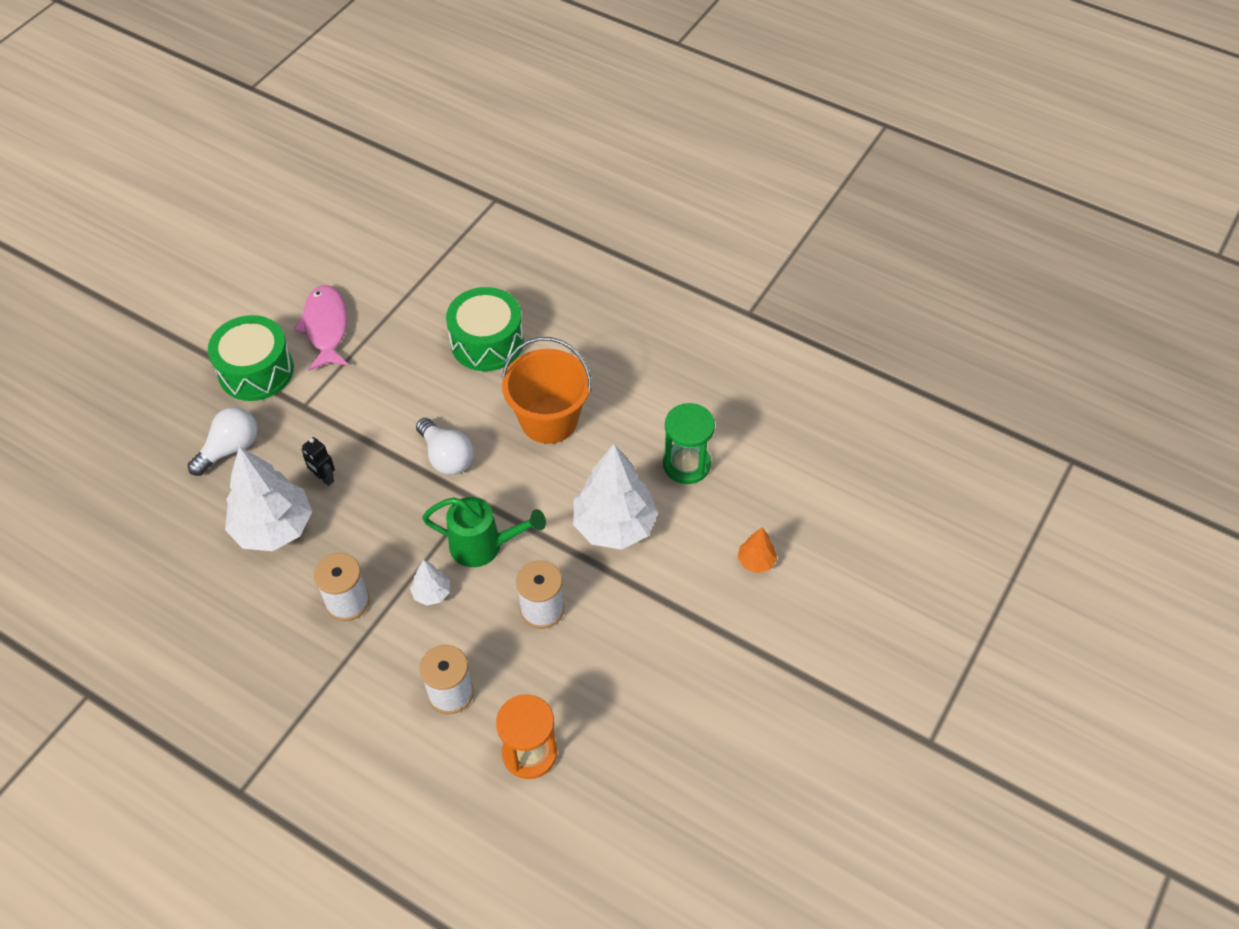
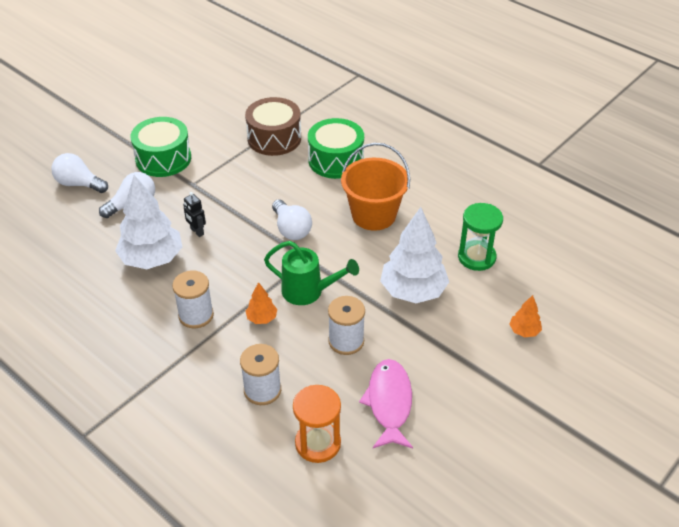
camera: 10 degrees right, 10 degrees down
(150, 427) = (79, 184): none -> white light bulb
(326, 327) = (220, 138): pink fish -> pink fish (389, 403)
(399, 318) = (274, 138): none -> brown drum
(431, 593) = (262, 318): white tree -> orange tree

